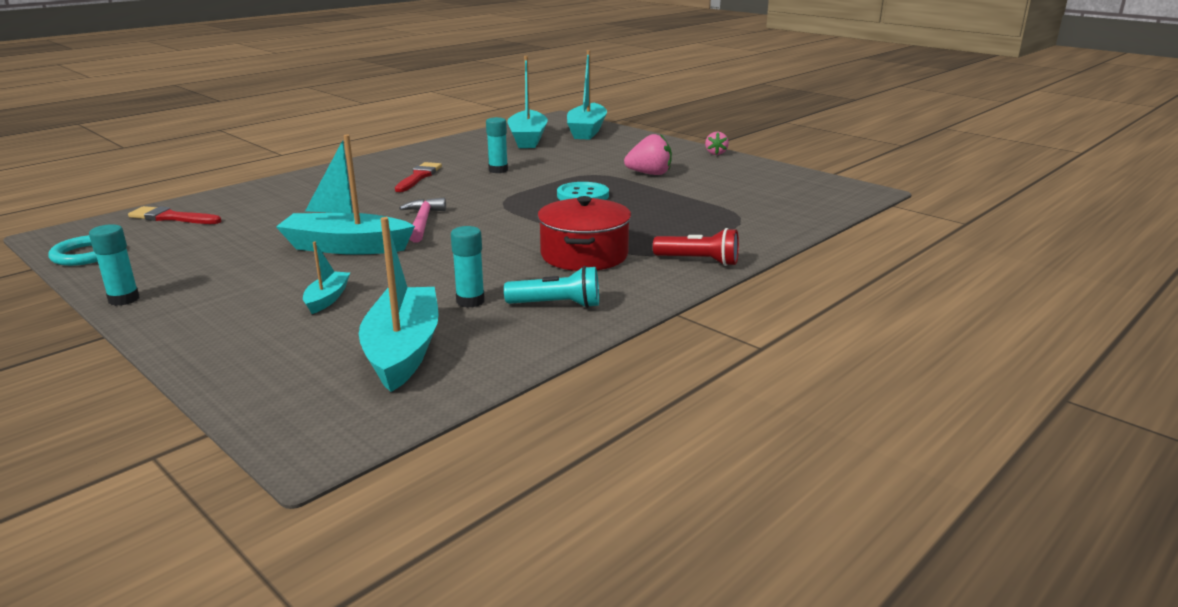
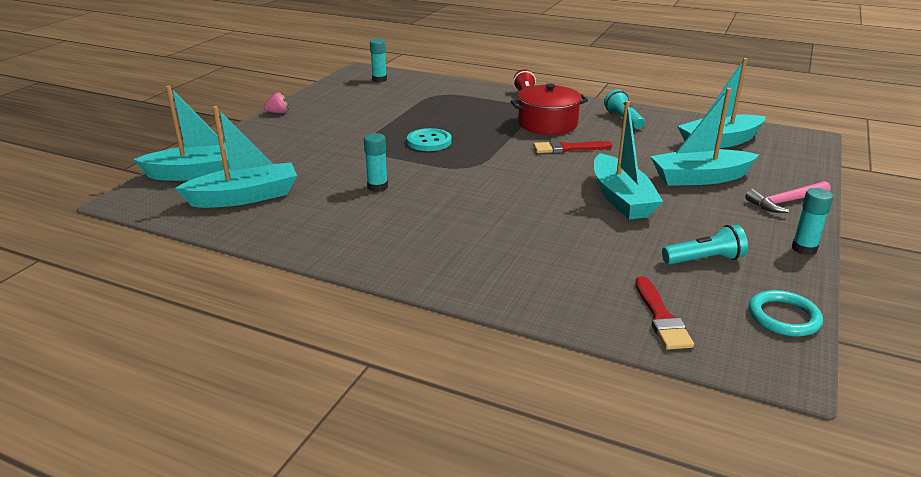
camera: 110 degrees left, 5 degrees up
(197, 251) = (704, 260): none -> turquoise flashlight
(327, 299) = (700, 178): turquoise boat -> turquoise boat, size x2.03
(419, 177) = (424, 220): red brush -> red brush (568, 148)
(422, 222) = (543, 185): pink hammer -> pink hammer (786, 202)
(470, 301) = (647, 139): turquoise glue stick -> turquoise glue stick (379, 79)
(650, 174) = (354, 128): pink strawberry -> none

